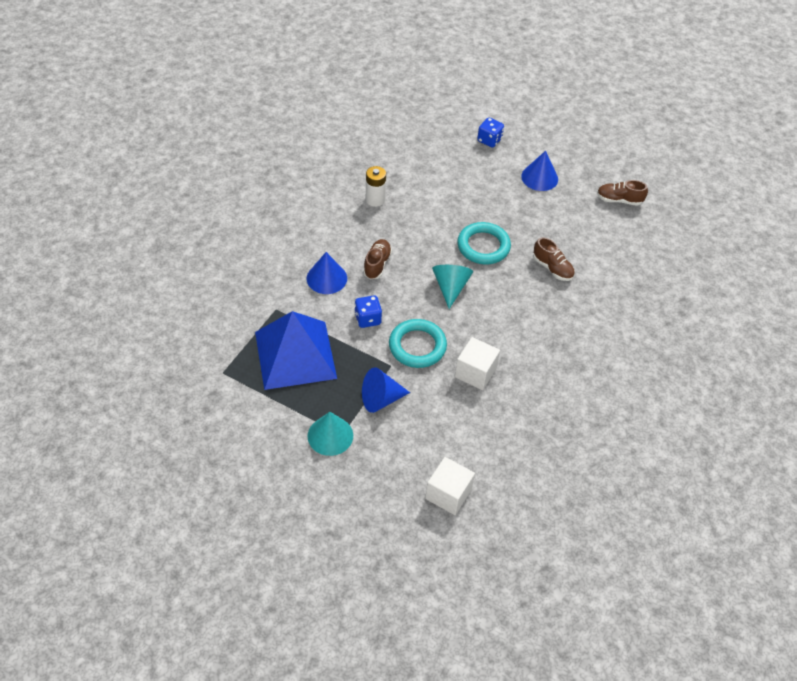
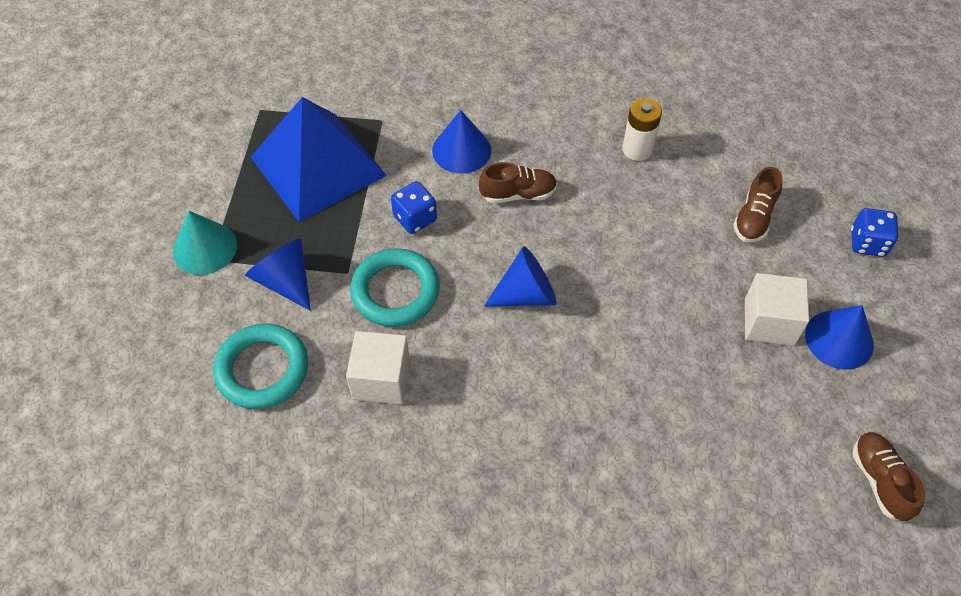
camera: 70 degrees right, 5 degrees up
(448, 494) = (154, 415): white cube -> white cube (769, 322)
(450, 287) = (526, 294): turquoise cone -> blue cone
(483, 246) = (634, 309): turquoise ring -> turquoise ring (262, 369)
(552, 268) = (648, 420): brown shoe -> brown shoe (754, 218)

